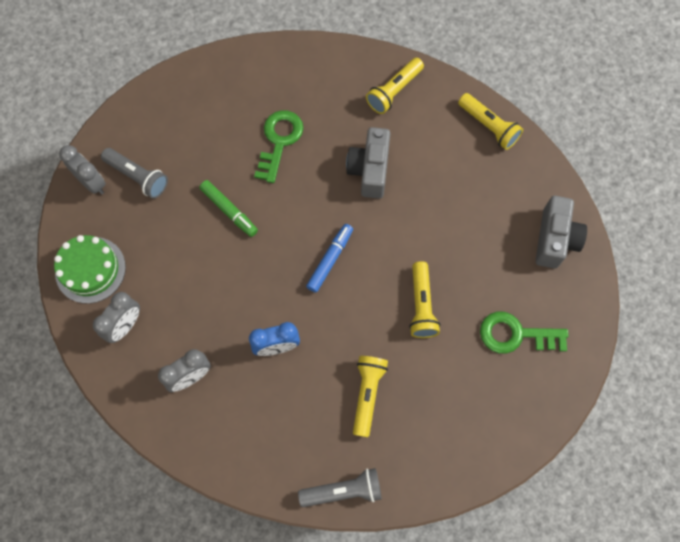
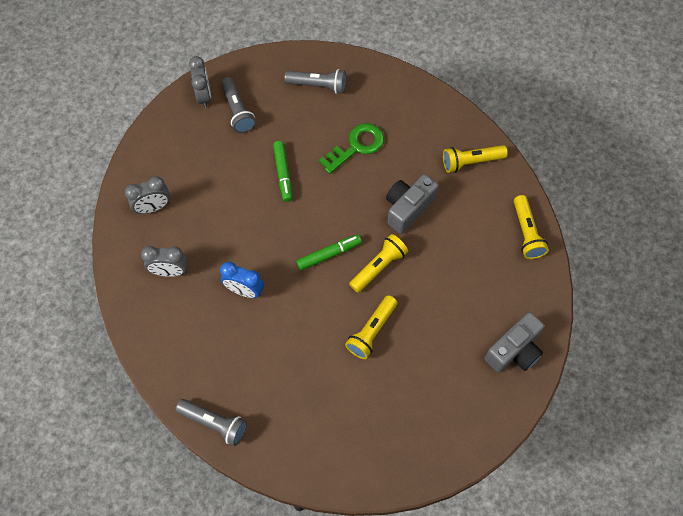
camera: 35 degrees right, 5 degrees down
(90, 270) = (159, 154): green cake -> none
(199, 104) = (318, 86): none -> grey flashlight
(330, 260) = (329, 254): blue marker -> green marker
(367, 394) = (283, 368): yellow flashlight -> yellow flashlight (379, 267)
(516, 334) = (428, 401): green key -> none

